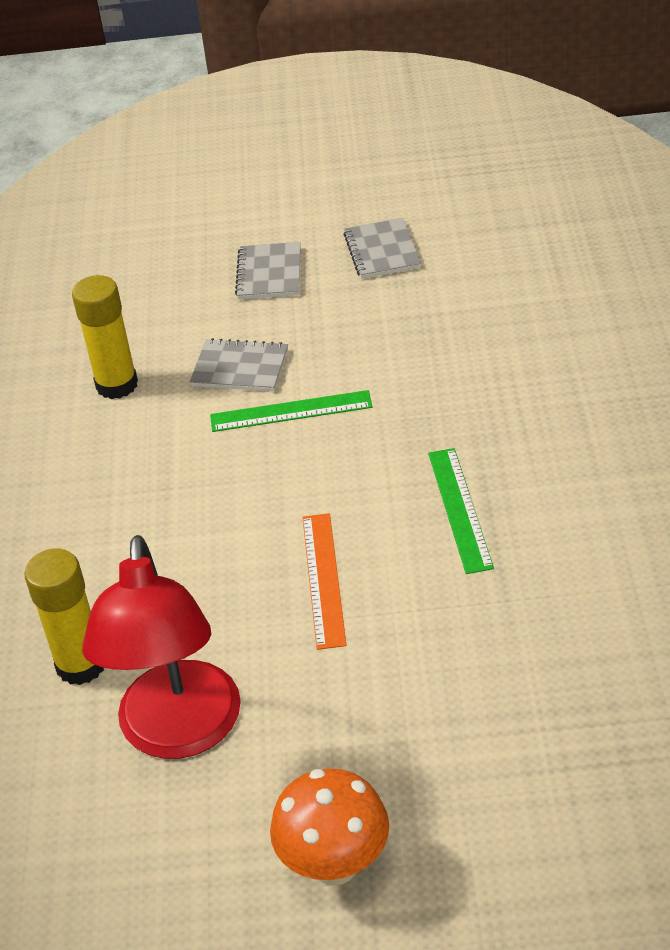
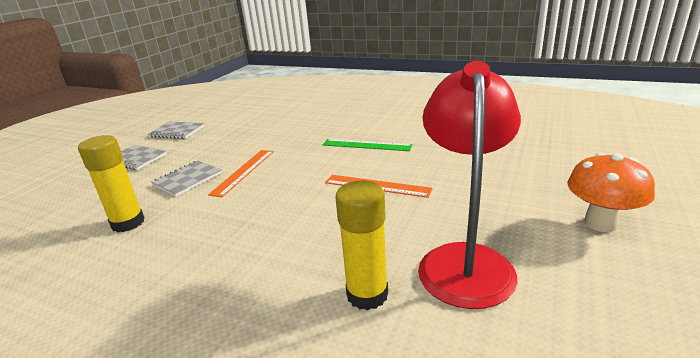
camera: 65 degrees left, 15 degrees down
(179, 733) = (464, 260): red lamp -> red lamp turned 105 degrees counterclockwise
(291, 411) = (243, 172): green ruler -> orange ruler

